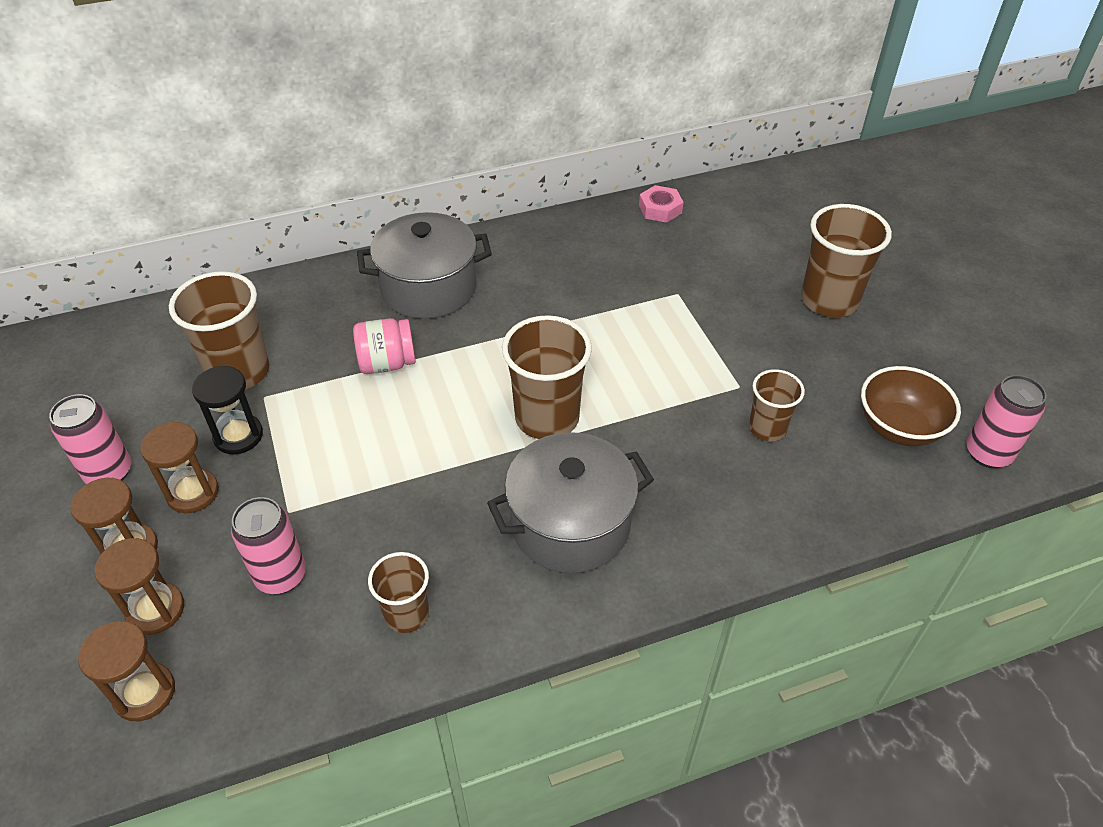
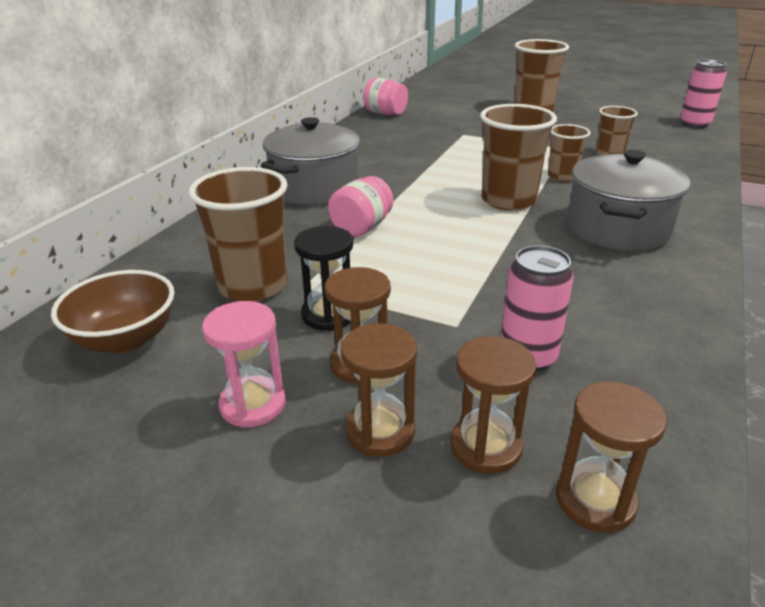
camera: 45 degrees left, 15 degrees down
(109, 473) = (253, 404): pink can -> pink hourglass
(407, 614) = (638, 316): brown cup -> brown cup (562, 176)
(660, 209) = (385, 113): pink nut -> pink jar
(899, 427) = (651, 131): brown bowl -> brown bowl (125, 339)

